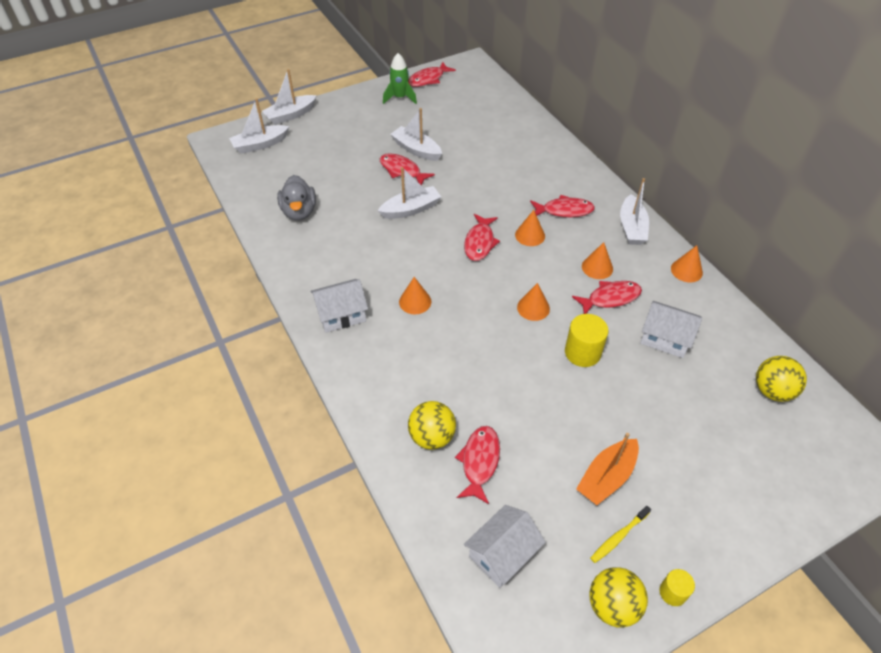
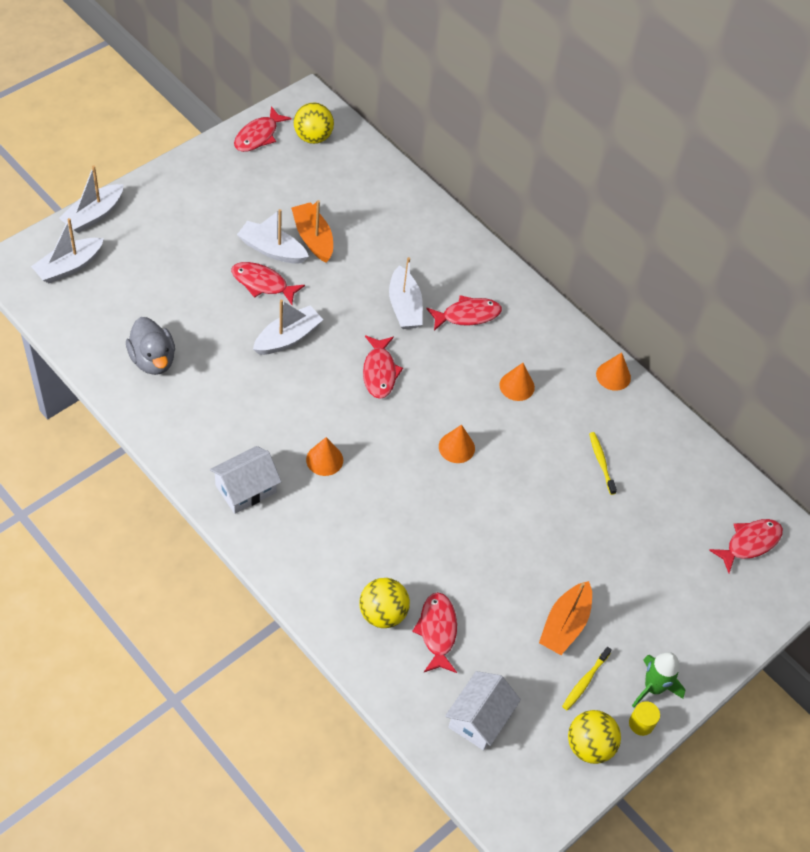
camera: 20 degrees left, 5 degrees up
(400, 98) = (229, 170): green rocket -> green rocket (653, 687)
(451, 145) = (313, 238): none -> orange boat
(530, 235) = (434, 354): orange cone -> none
(582, 352) = (518, 493): yellow cylinder -> none
(610, 298) = (537, 423): red fish -> red fish (750, 543)
(632, 227) = (547, 328): white boat -> white boat (404, 307)
(665, 338) = (601, 462): white house -> yellow toothbrush
(772, 391) = (713, 505): yellow ball -> yellow ball (313, 137)

